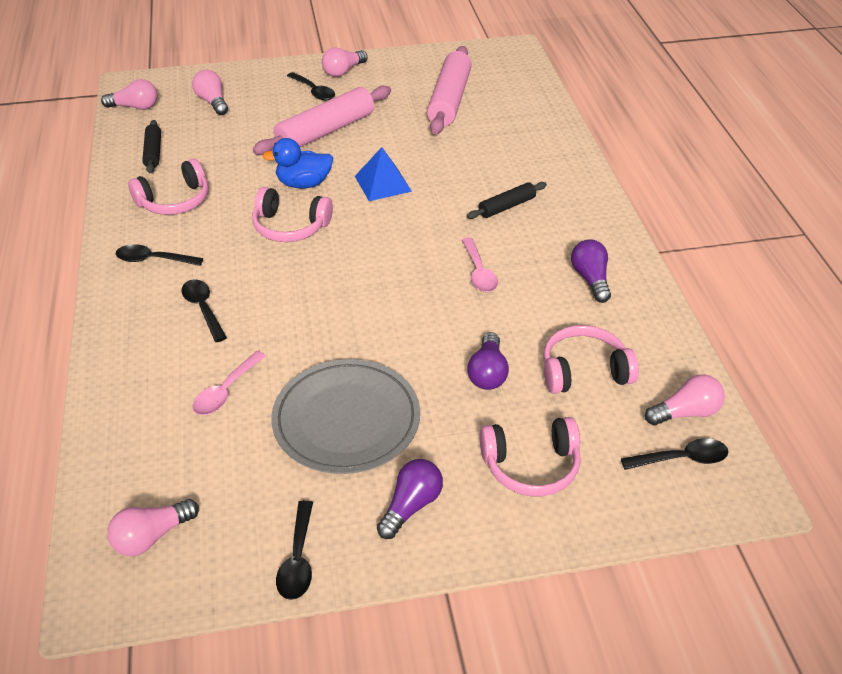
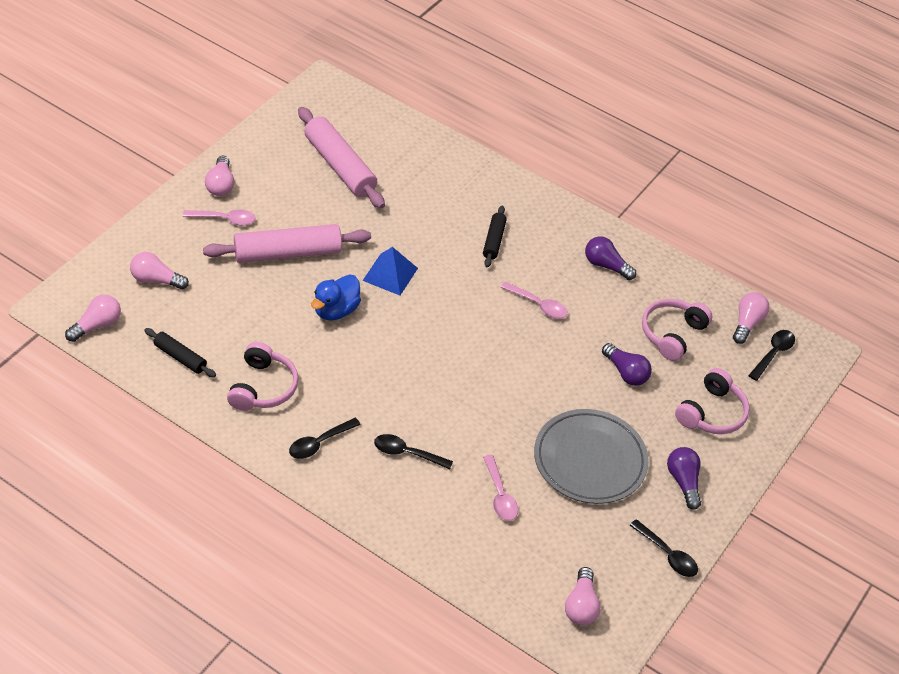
camera: 50 degrees left, 5 degrees up
(290, 227) = (375, 352): pink headphones -> none
(314, 91) = (225, 219): black spoon -> pink spoon
(326, 131) = (288, 253): pink rolling pin -> pink rolling pin turned 75 degrees clockwise

